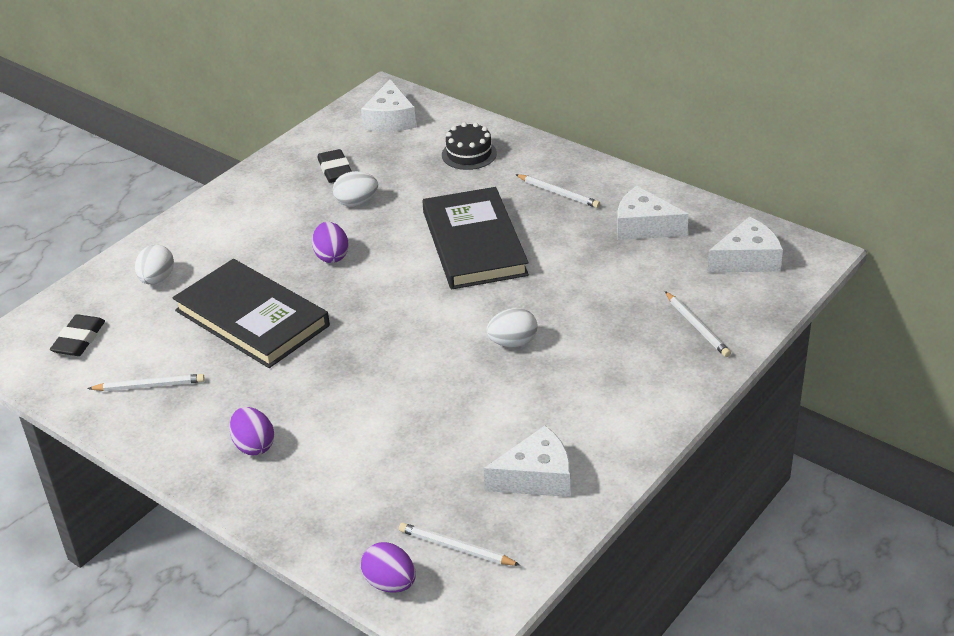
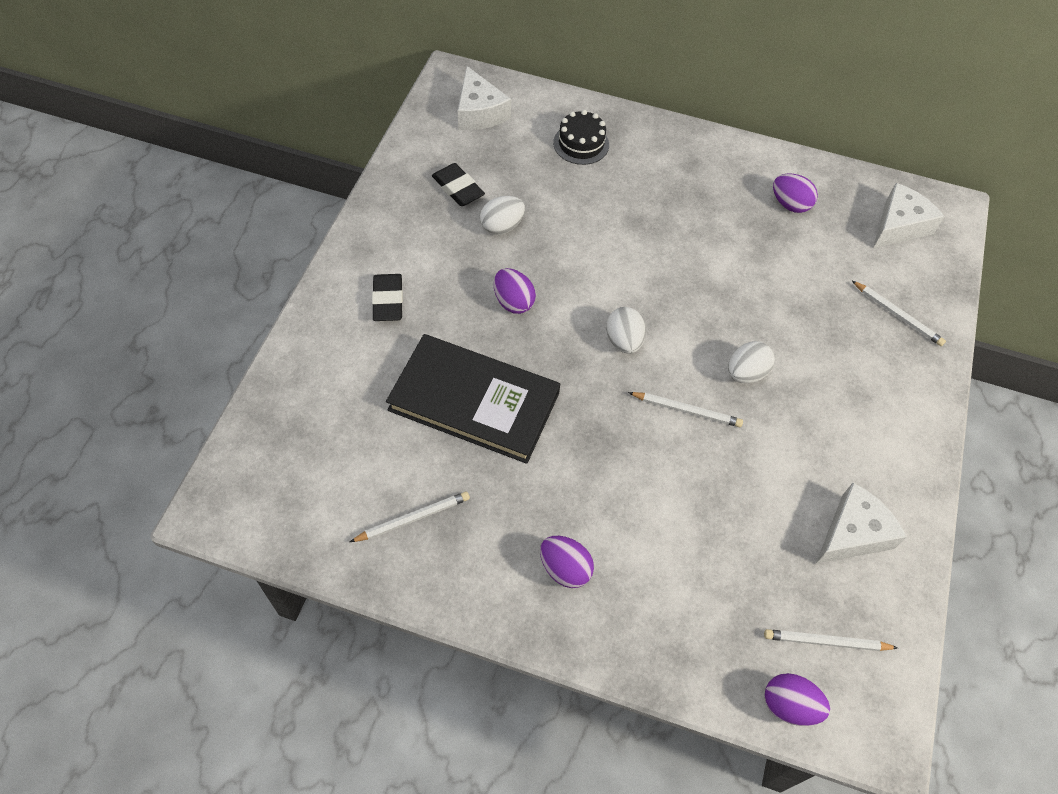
camera: 25 degrees left, 20 degrees up
(79, 340) = (301, 475): black eraser -> black eraser (388, 300)
(157, 279) = (344, 372): white egg -> white egg (623, 341)
(474, 243) = (645, 256): black book -> none
(558, 193) = (691, 178): white pencil -> white pencil (686, 410)
(644, 227) = (790, 204): white cheese -> purple egg

